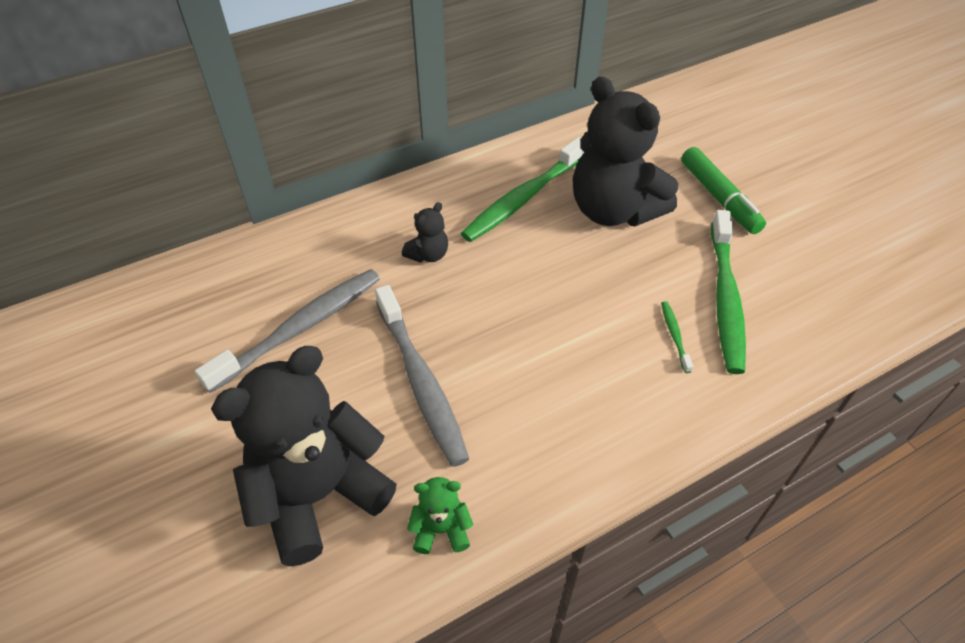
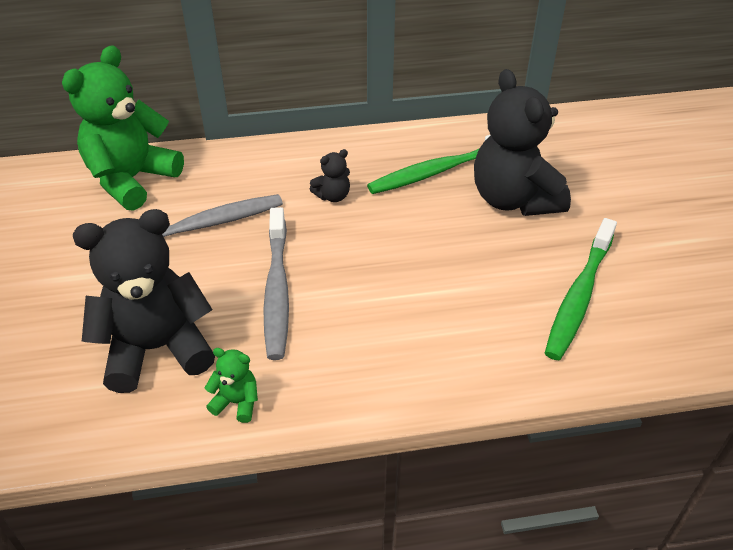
camera: 20 degrees right, 5 degrees down
(188, 294) = (132, 179): none -> green teddy bear
(674, 336) = (514, 314): green toothbrush -> none
(719, 198) = (621, 212): green marker -> none

